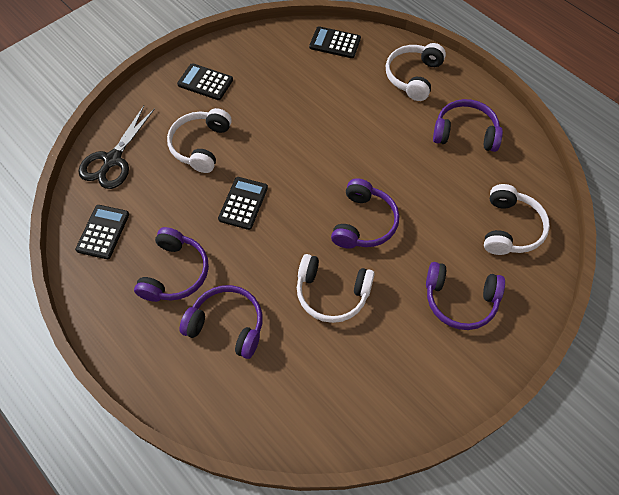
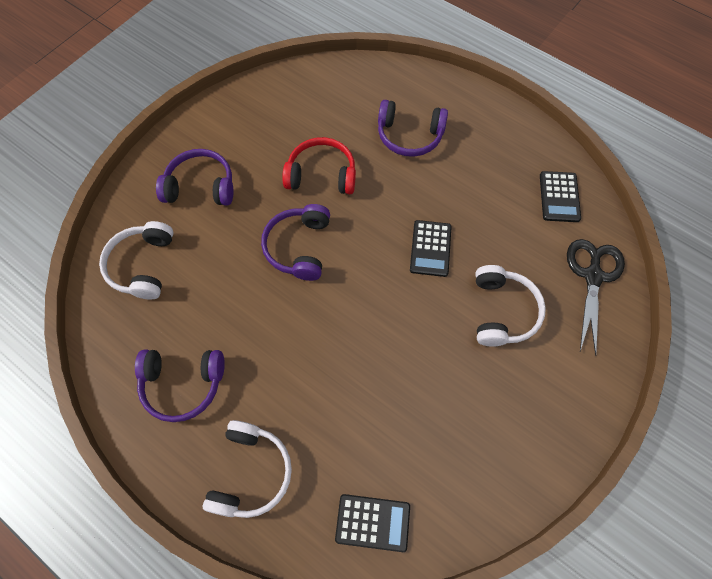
camera: 170 degrees right, 5 degrees up
(175, 273) = (472, 170): purple headphones -> none
(205, 82) = (534, 409): black calculator -> none
(332, 293) = (321, 174): white headphones -> red headphones

